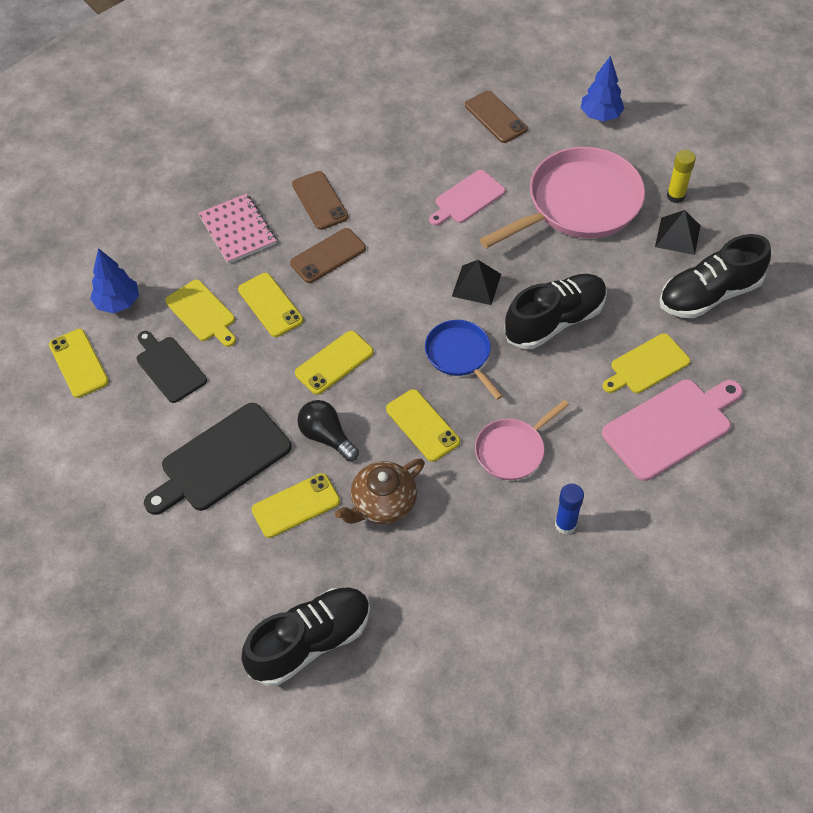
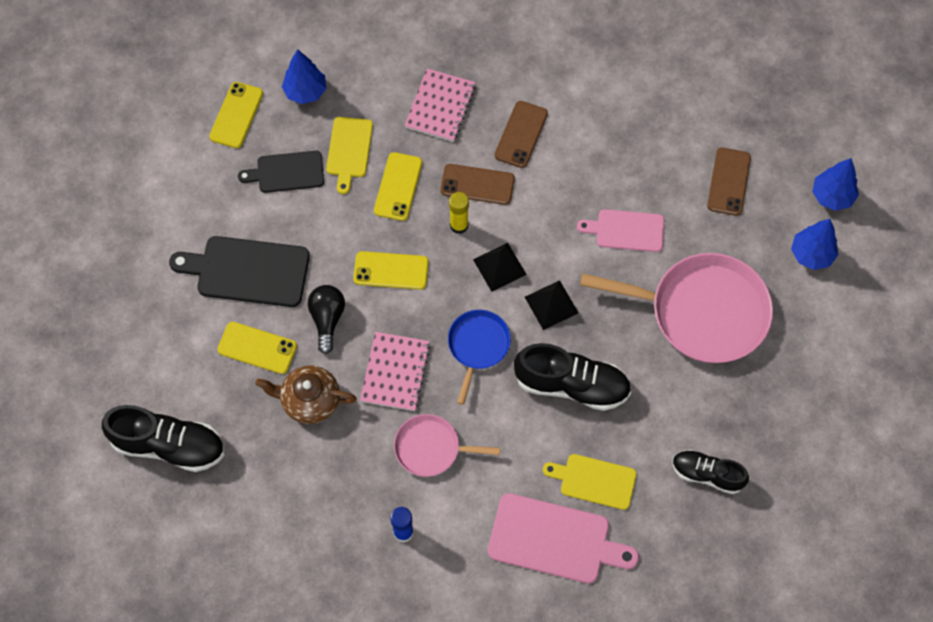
camera: 45 degrees right, 10 degrees up
(169, 367) = (287, 172): black cutting board -> black cutting board turned 105 degrees counterclockwise
(422, 425) = (395, 372): yellow phone -> pink notebook
(569, 74) = (832, 196): none -> blue tree
(675, 196) = (783, 375): yellow glue stick -> yellow glue stick (459, 225)
(678, 236) = (743, 407): black pyramid -> black pyramid (499, 267)
(709, 295) = (707, 474): black shoe -> black shoe, size x0.63

